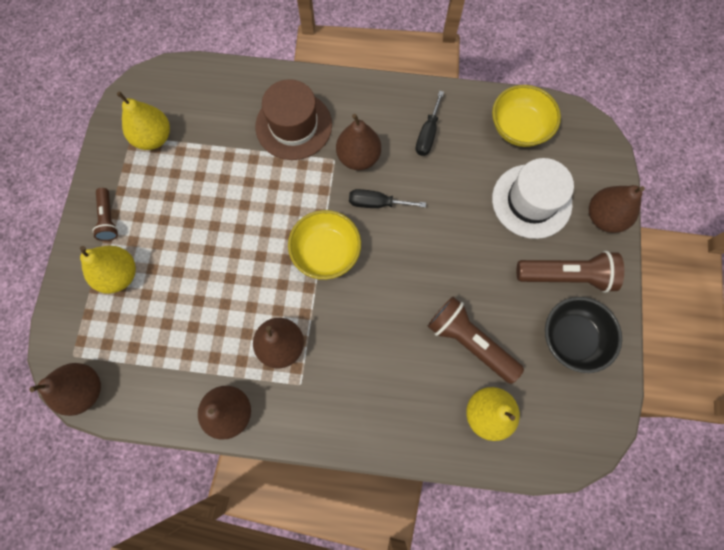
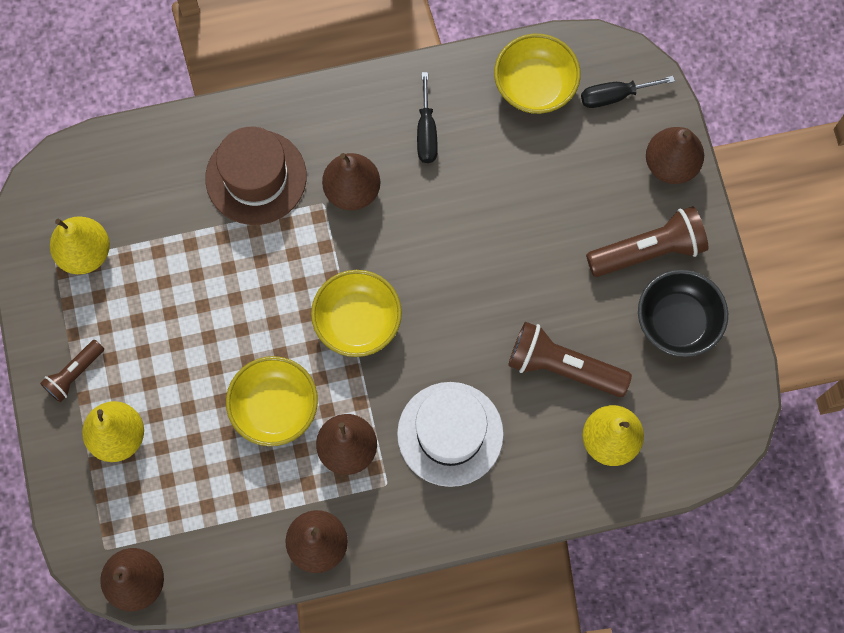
camera: 20 degrees left, 0 degrees up
(109, 219) = (74, 374): brown flashlight -> brown flashlight turned 75 degrees clockwise
(240, 294) = (275, 407): none -> yellow bowl
(377, 203) = (396, 240): black screwdriver -> black screwdriver (614, 96)
(531, 201) = (579, 174): white hat -> white hat (450, 434)

